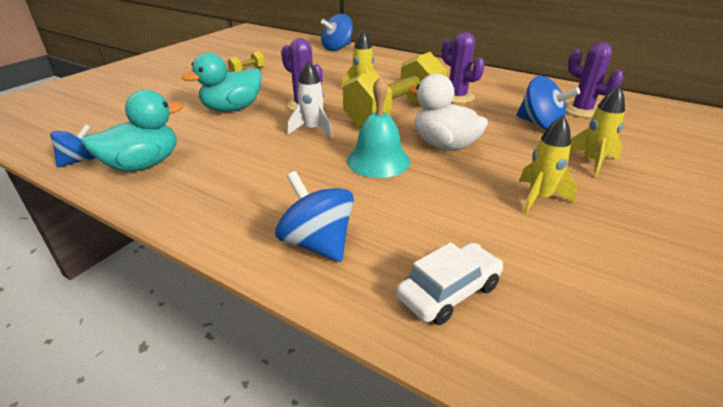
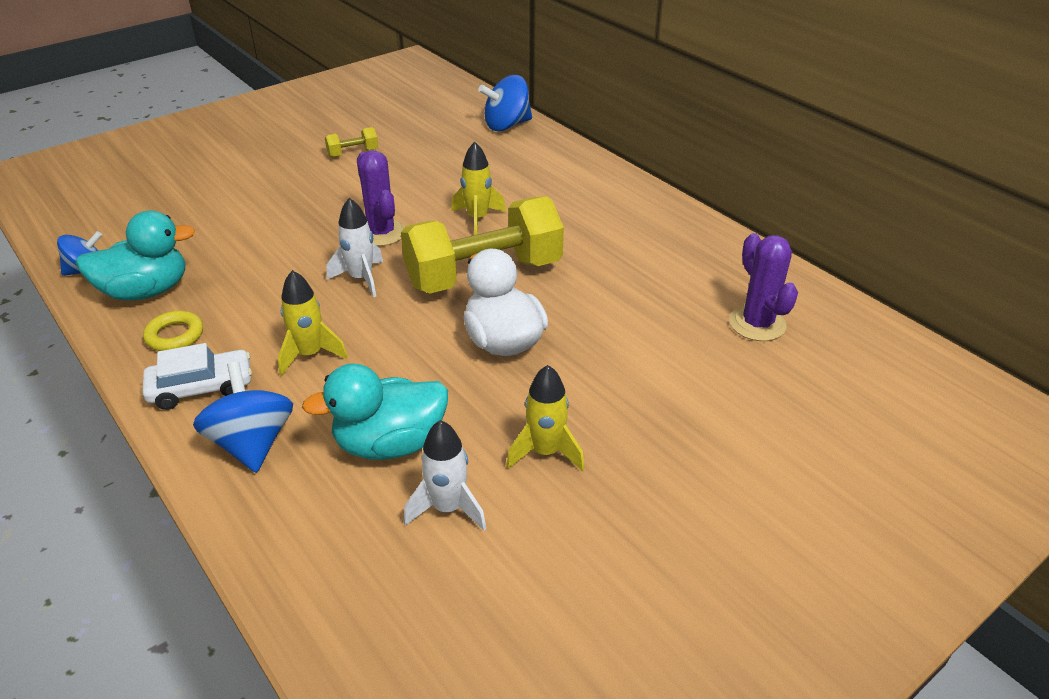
camera: 20 degrees right, 5 degrees up
(190, 187) = (175, 335): none -> yellow ring
(232, 109) = (291, 221): turquoise duck -> turquoise duck (390, 444)
(378, 160) = (401, 347): turquoise bell -> none
(448, 292) = (336, 537): white car -> white car (201, 388)
(457, 97) = (597, 259): purple cactus -> none
(511, 248) = (448, 508): none -> white rocket
(540, 124) = (667, 336): blue spinning top -> none
(592, 162) = (673, 416): yellow rocket -> yellow rocket (310, 355)

